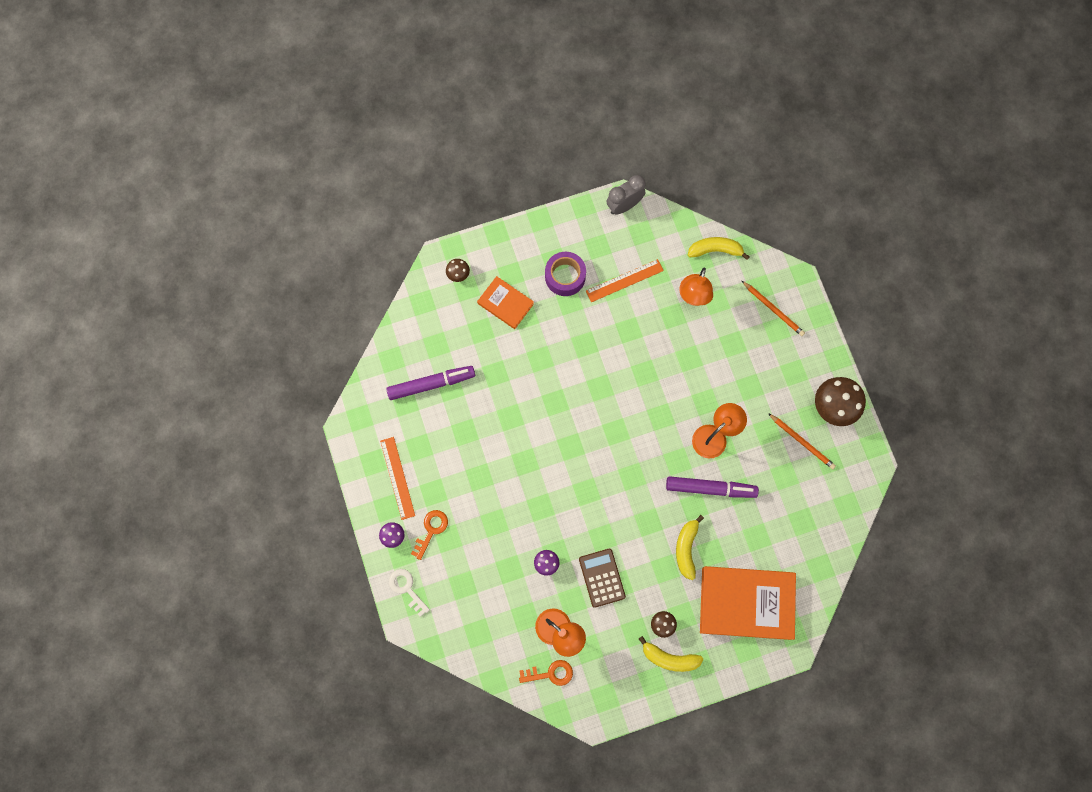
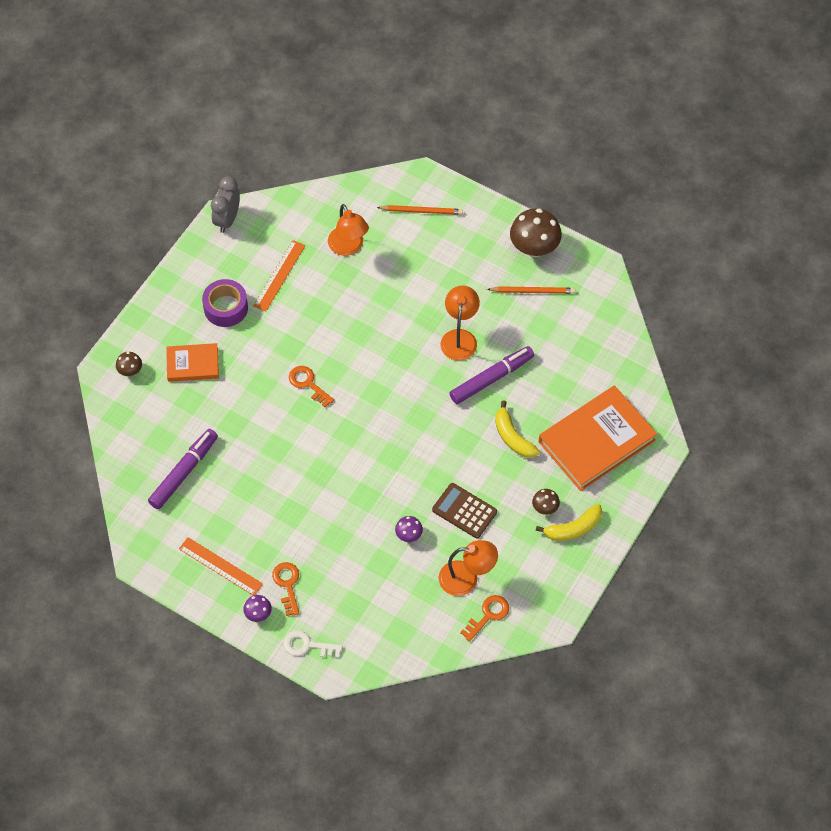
camera: 40 degrees left, 15 degrees down
(573, 384) = (308, 384): none -> orange key
(715, 250) = (334, 200): yellow banana -> none

